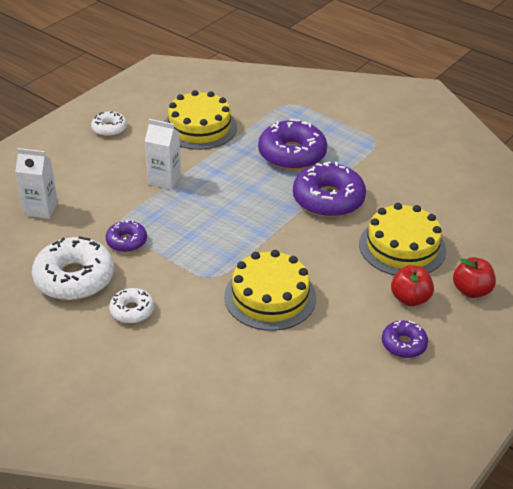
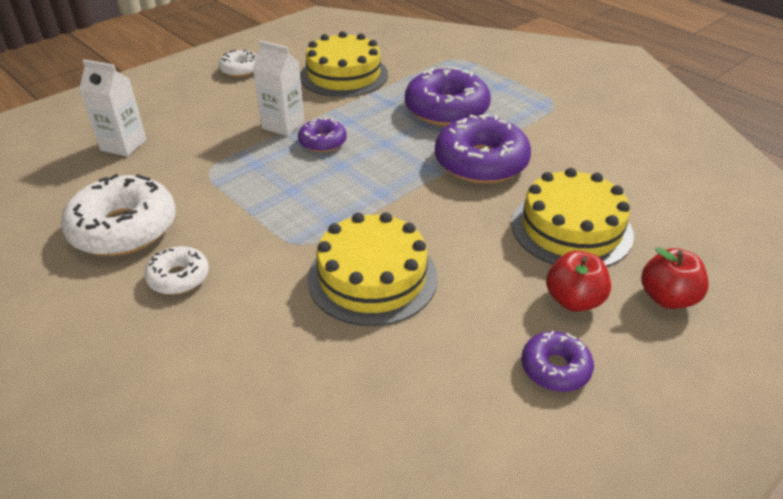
camera: 10 degrees right, 0 degrees up
(126, 241) = (209, 190): purple donut -> purple donut (322, 142)

